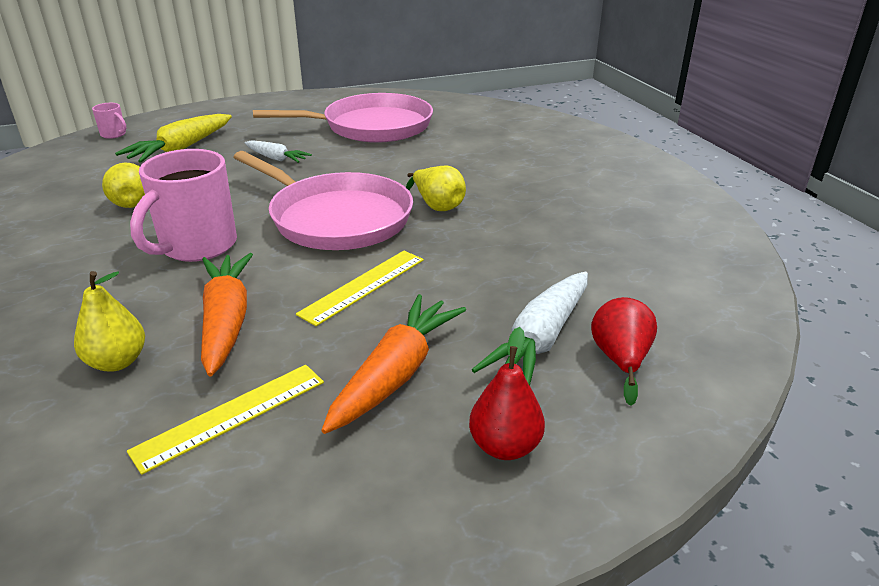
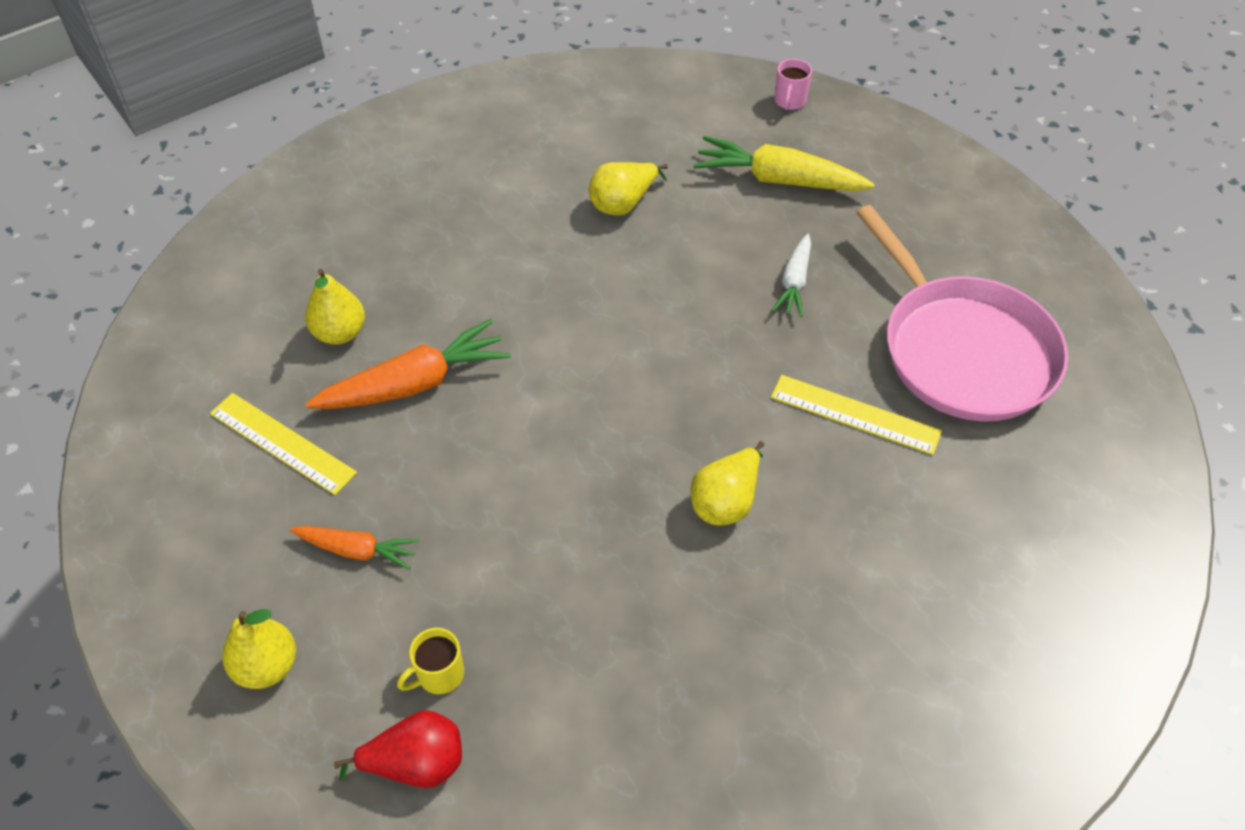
camera: 75 degrees right, 20 degrees up
(197, 246) = (545, 301): pink mug -> none
(335, 218) = (651, 401): pink pan -> none
(363, 286) = (505, 477): yellow ruler -> yellow ruler (855, 414)
(396, 374) = (357, 550): orange carrot -> orange carrot, size x0.59
(505, 446) = (267, 666): red pear -> yellow pear
(540, 340) = (439, 675): white carrot -> yellow mug

